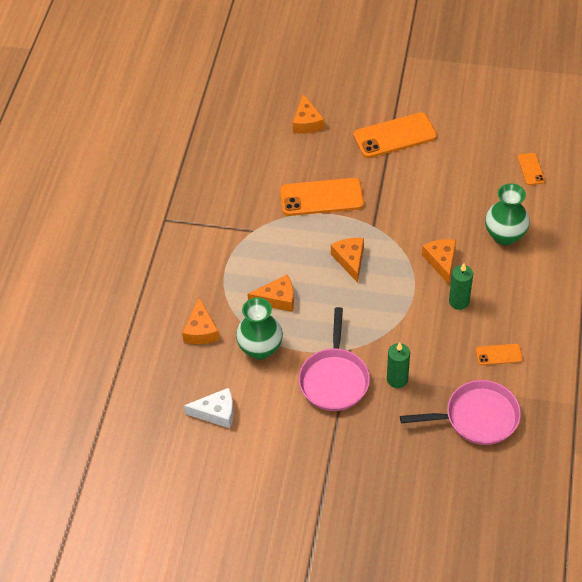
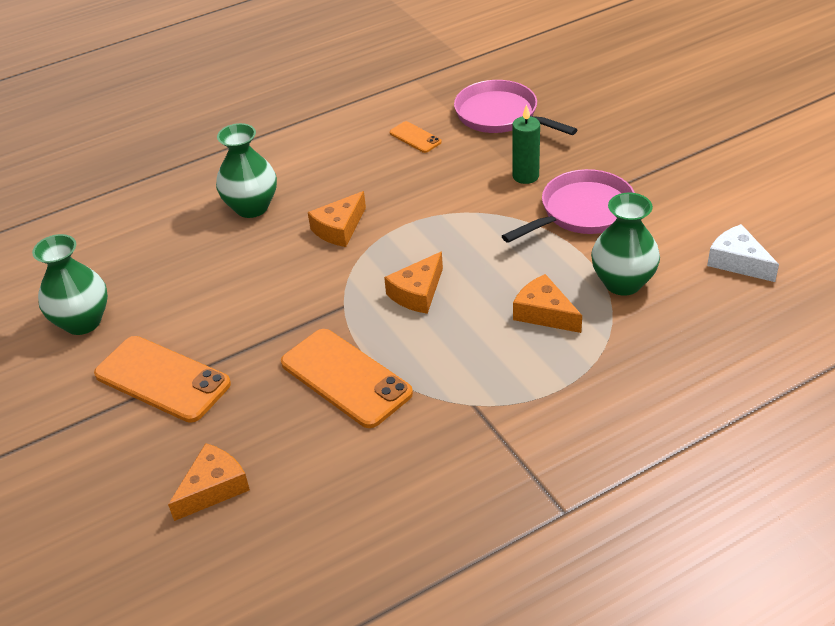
camera: 130 degrees left, 10 degrees down
(201, 330) = (668, 344): orange cheese -> none
(459, 301) = (380, 190): green candle -> none
(471, 126) = (82, 322): none -> green vase
(531, 169) = (123, 239): orange phone -> none

